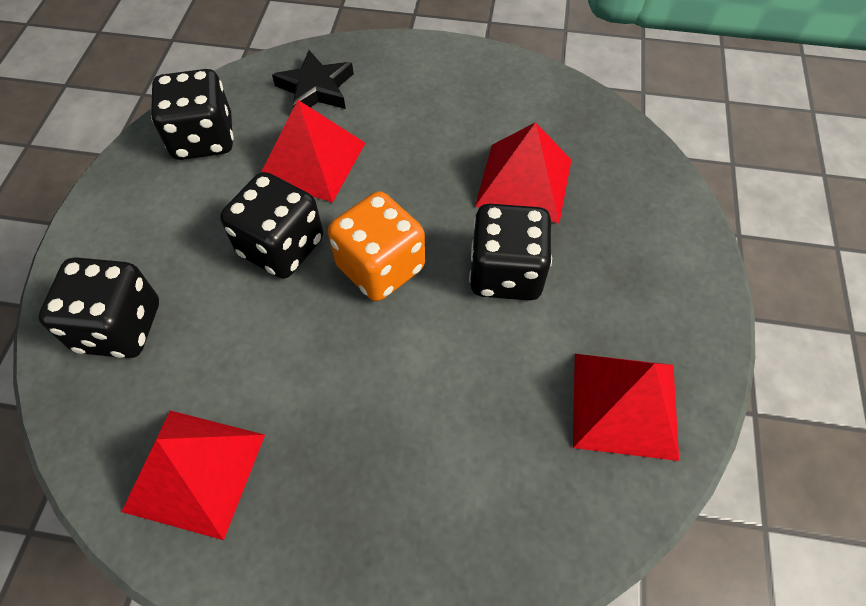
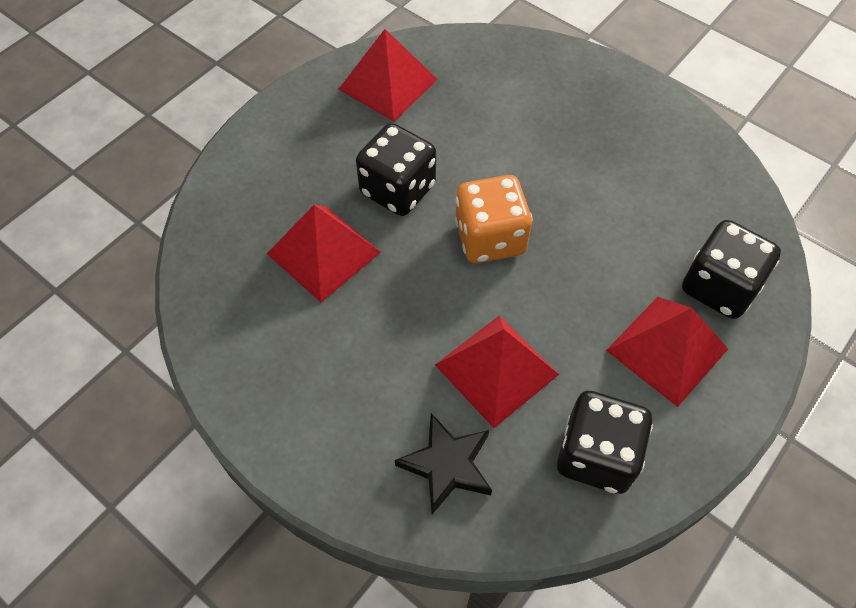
camera: 150 degrees left, 0 degrees up
(195, 471) = (680, 166): red pyramid -> red pyramid (666, 349)
(281, 247) = (563, 294): black dice -> none

